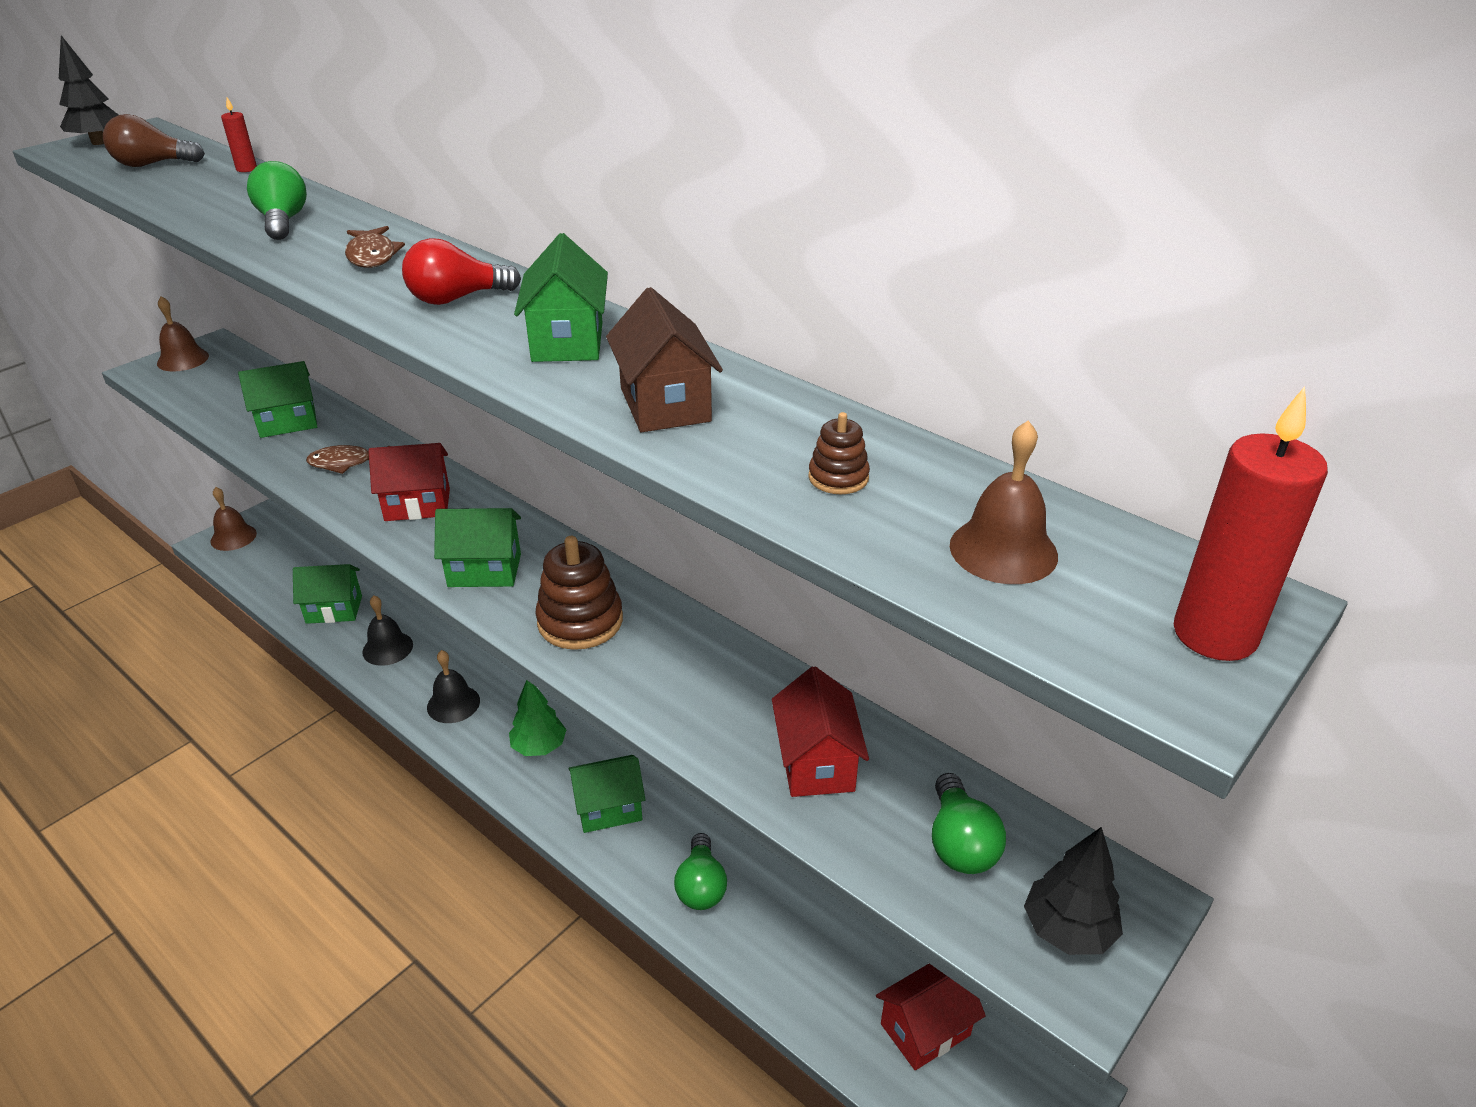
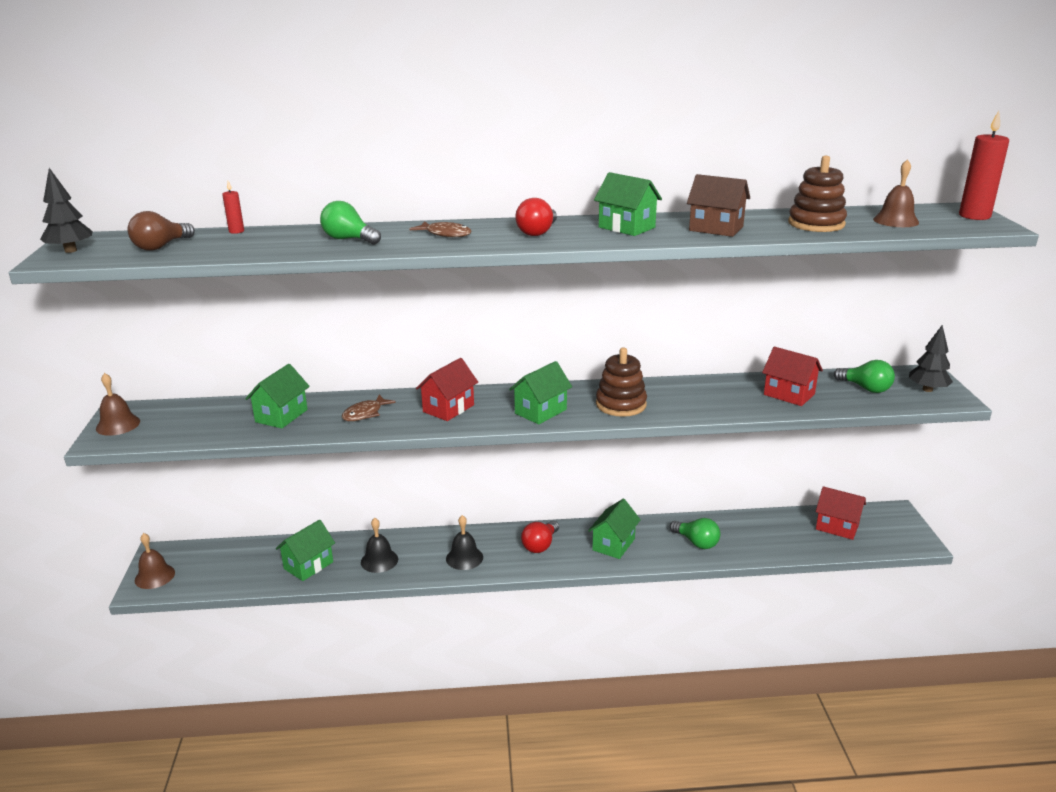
camera: 45 degrees left, 10 degrees down
(539, 747) = (540, 545): green tree -> red light bulb
(838, 477) = (816, 224): brown stacking toy -> brown stacking toy, size x2.03
(925, 1029) = (837, 527): red house -> red house turned 75 degrees counterclockwise

